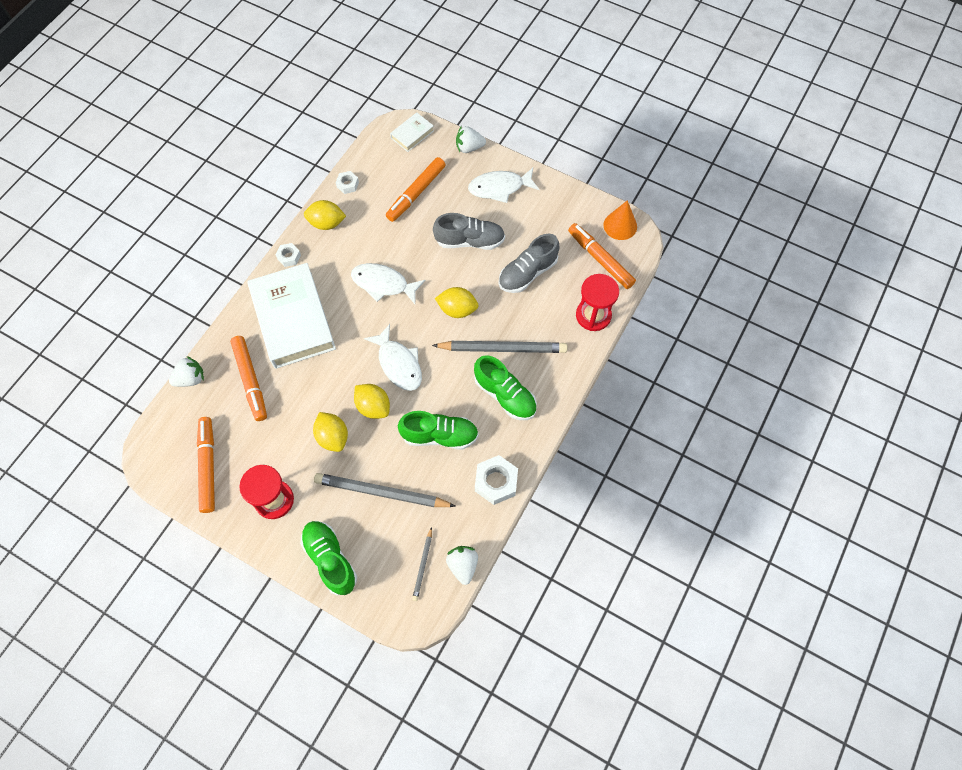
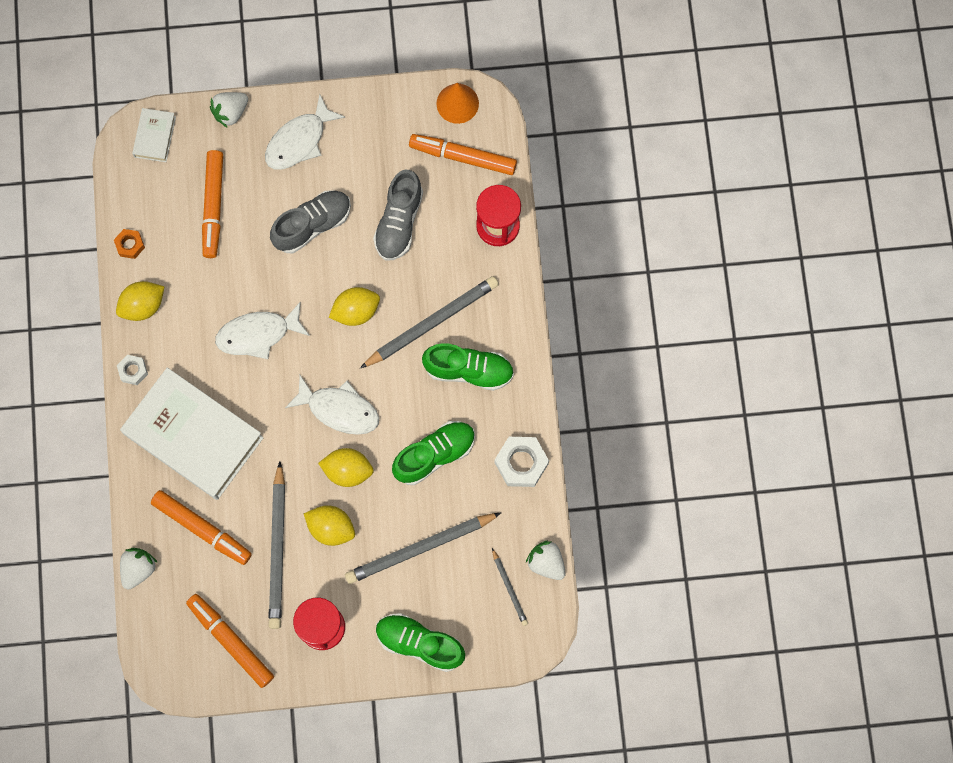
camera: 35 degrees left, 10 degrees up
(287, 427) = (278, 549): none -> grey pencil
(347, 184) = (130, 245): white nut -> orange nut

